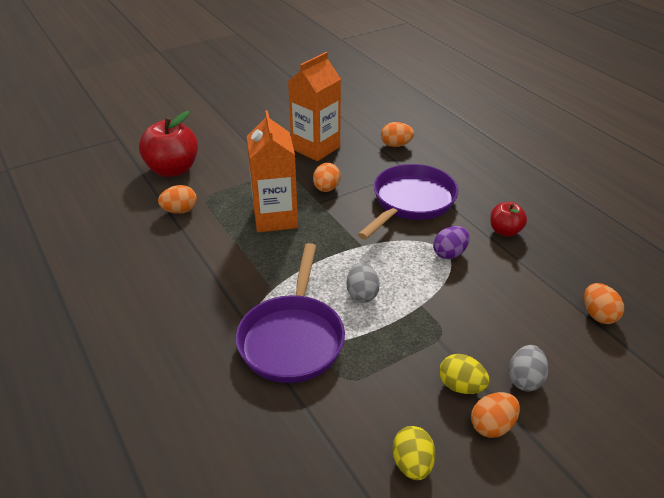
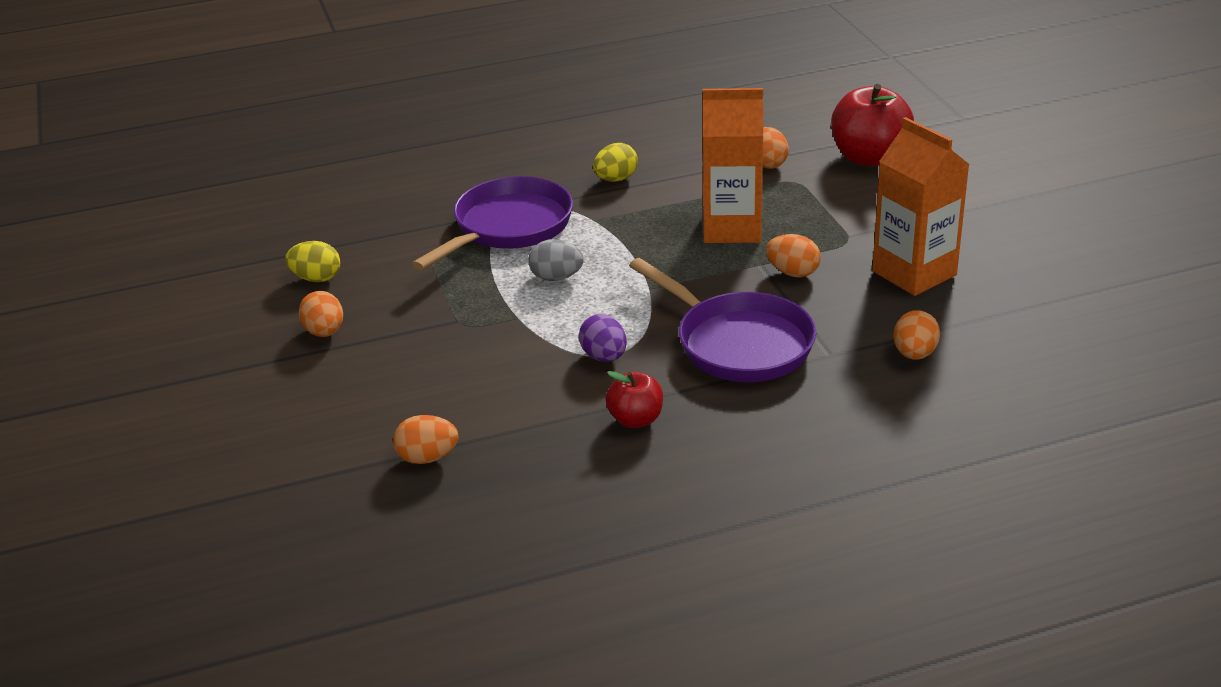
camera: 105 degrees right, 5 degrees down
(292, 338) = (508, 227): purple pan -> purple pan turned 105 degrees clockwise
(461, 386) = (384, 323): yellow egg -> yellow egg (616, 179)
(525, 379) = (366, 368): grey egg -> none

